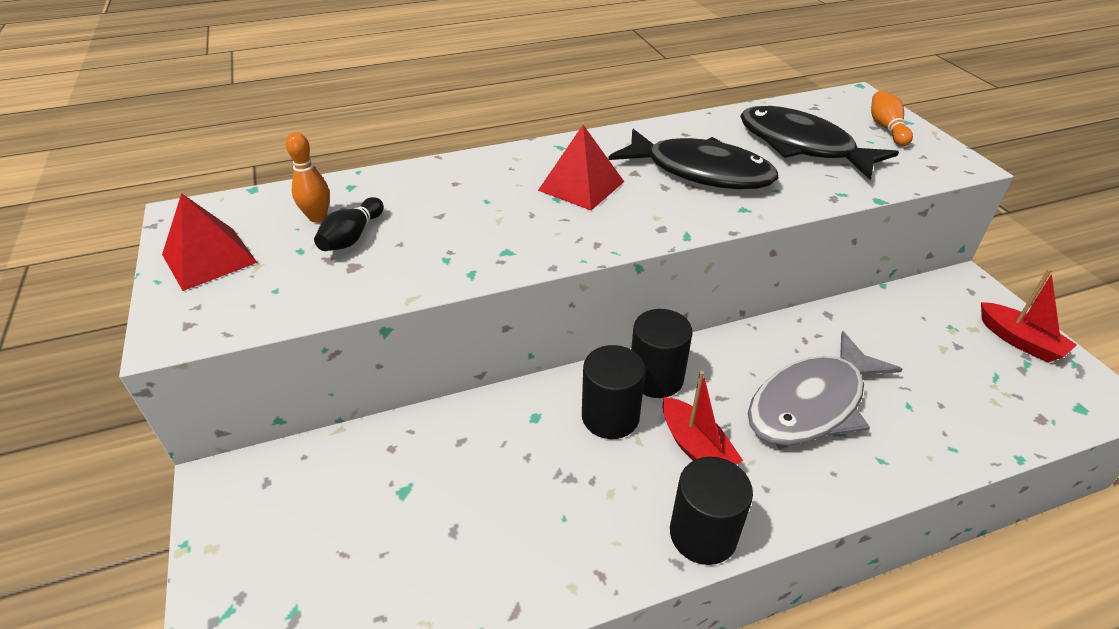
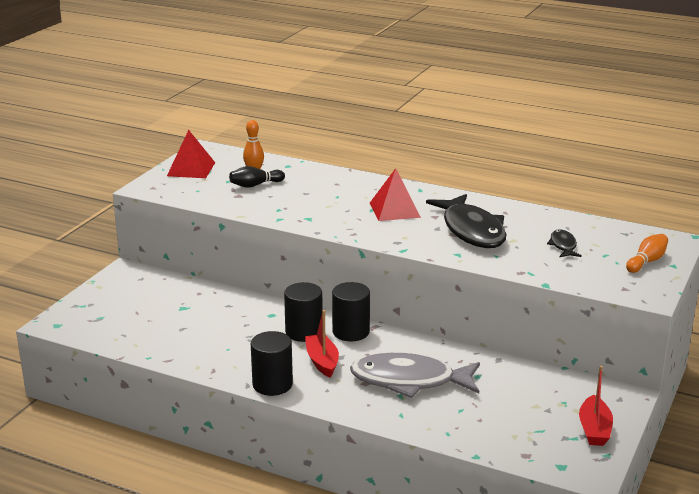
camera: 45 degrees right, 15 degrees down
(695, 447) = (322, 361): red boat -> red boat turned 150 degrees clockwise
(802, 146) = (563, 245): black fish -> black fish, size x0.46

